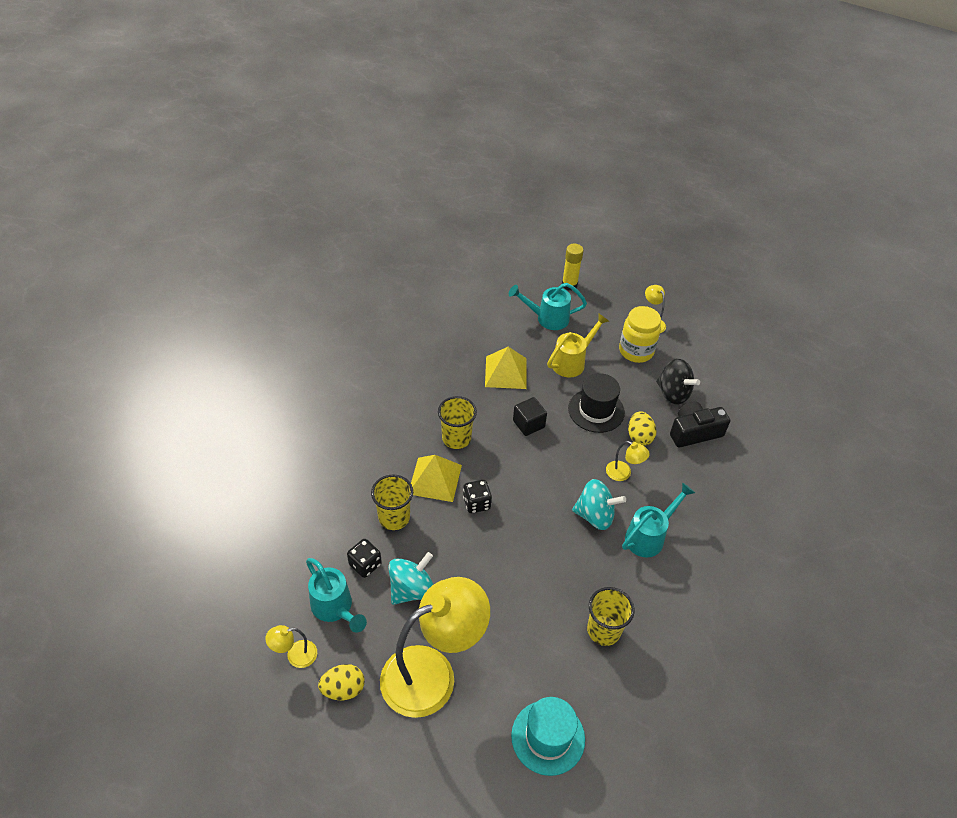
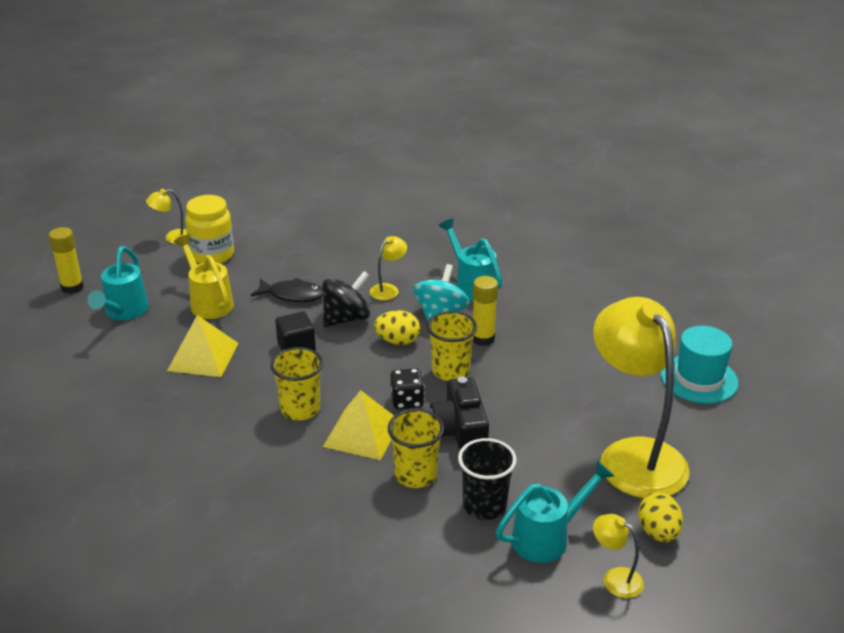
camera: 80 degrees left, 15 degrees down
(295, 655) = (615, 578): yellow lamp -> yellow lamp turned 135 degrees clockwise
(365, 564) = (484, 506): black dice -> black cup
(411, 589) = (524, 465): turquoise spinning top -> none
(569, 550) = (483, 339): none -> yellow glue stick
(596, 410) = (292, 295): black hat -> black fish
(603, 630) = (581, 329): yellow cup -> yellow cup (450, 371)
(639, 437) = (340, 271): yellow egg -> yellow egg (397, 341)
(673, 393) = (286, 241): black spinning top -> black spinning top (346, 318)
(694, 432) = (345, 237): black camera -> black camera (460, 431)

